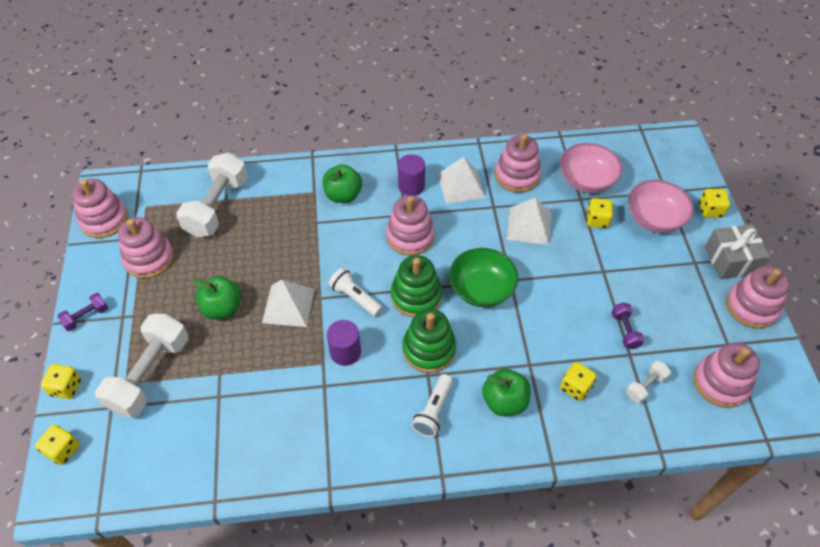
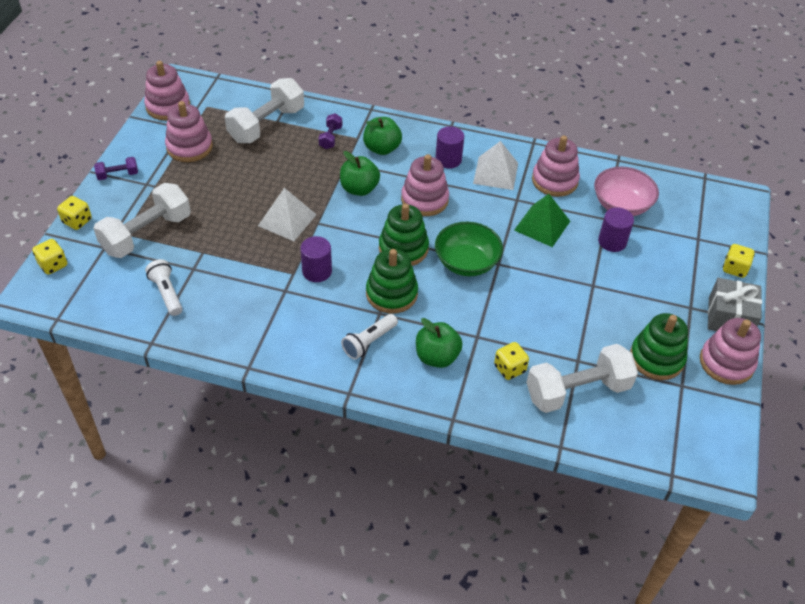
camera: 20 degrees right, 5 degrees down
(222, 308) = (231, 204): green apple -> green apple (359, 189)
(355, 297) = (348, 232): white flashlight -> white flashlight (166, 293)
(529, 226) = (542, 225): white pyramid -> green pyramid
(597, 220) = (612, 241): yellow dice -> purple cylinder
(625, 330) = (584, 340): purple dumbbell -> purple dumbbell (330, 137)
(645, 386) = (577, 391): white dumbbell -> white dumbbell, size x2.15
(654, 218) = (671, 258): pink bowl -> none
(693, 325) = (656, 358): none -> green stacking toy
(721, 383) = (654, 414): pink stacking toy -> none

